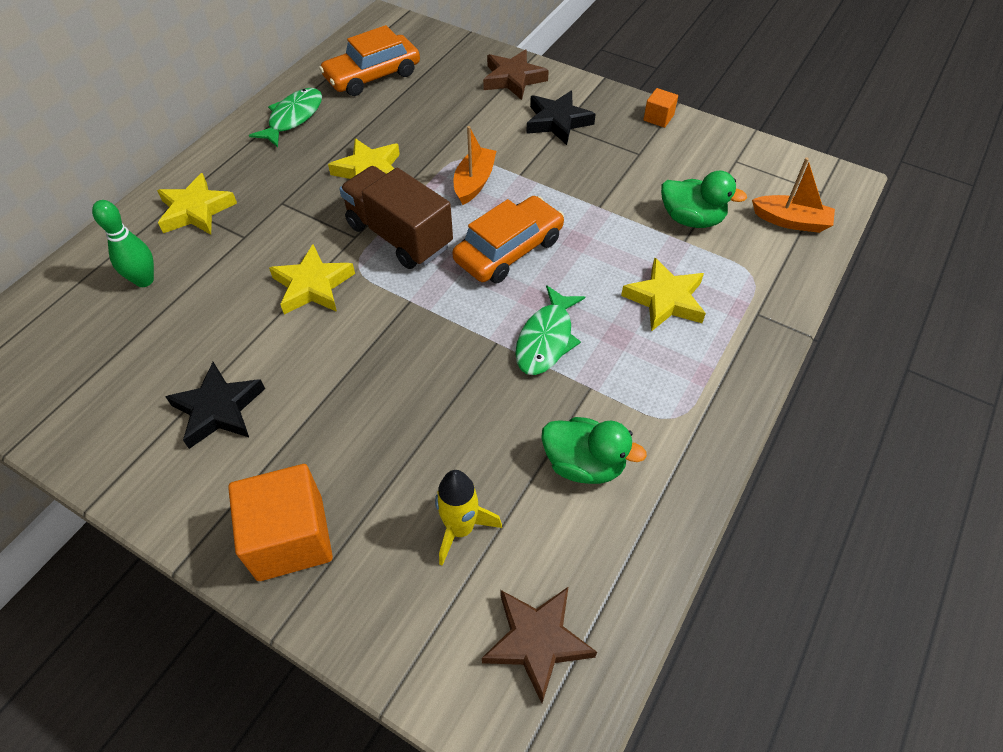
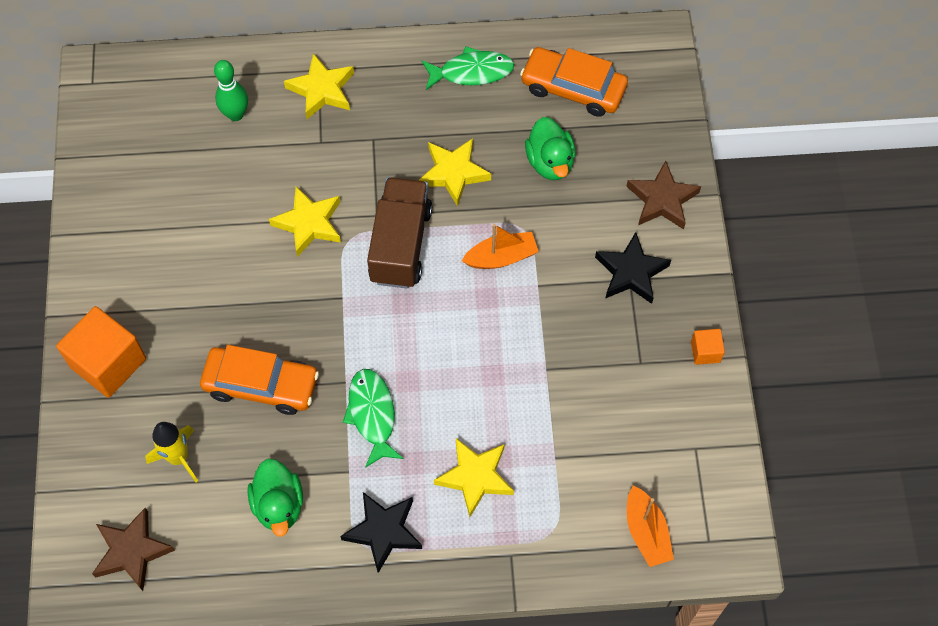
camera: 55 degrees right, 10 degrees up
(219, 409) = (168, 248): black star -> black star (383, 531)
(509, 250) = (444, 332): orange car -> orange car (261, 385)
(546, 339) = (372, 414): green fish -> green fish turned 90 degrees clockwise
(691, 219) = (586, 449): green duck -> green duck (550, 162)

